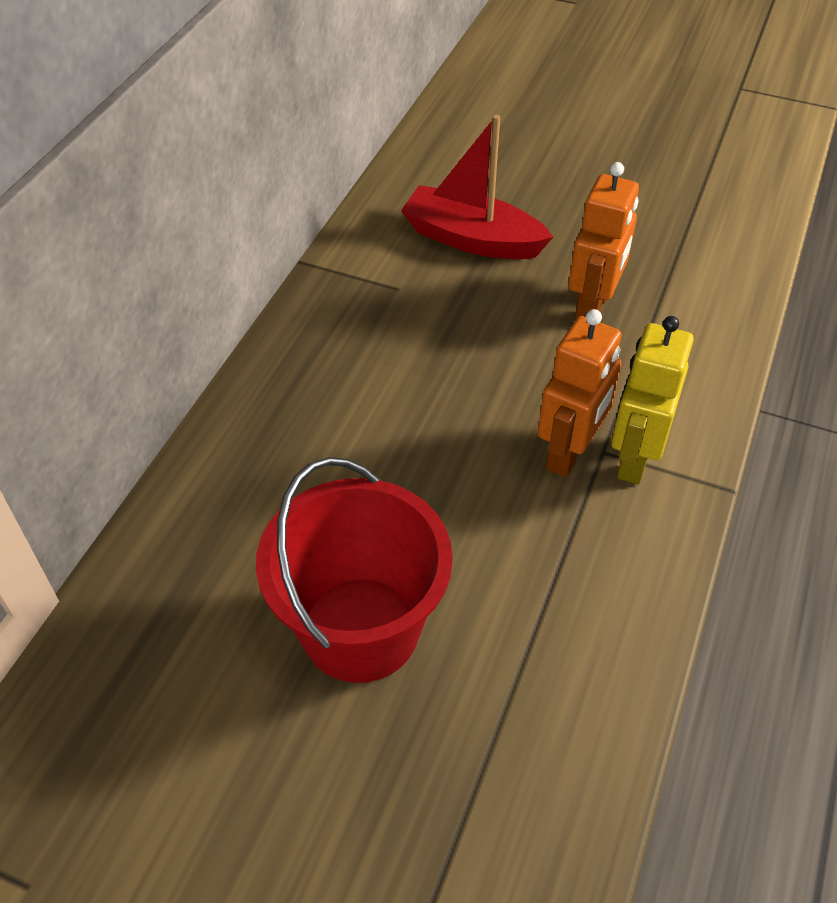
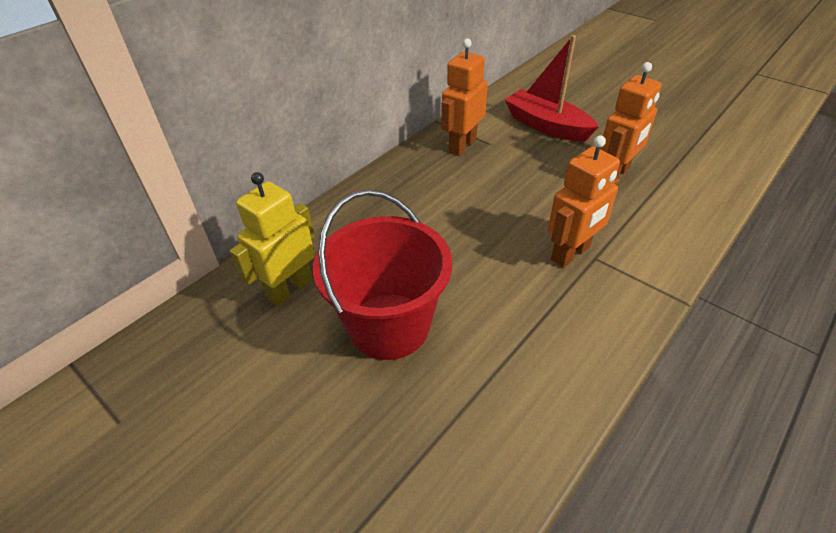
camera: 20 degrees right, 5 degrees down
(357, 301) = (462, 145): none -> orange robot
(634, 458) = (616, 267): yellow robot -> yellow robot (290, 288)

